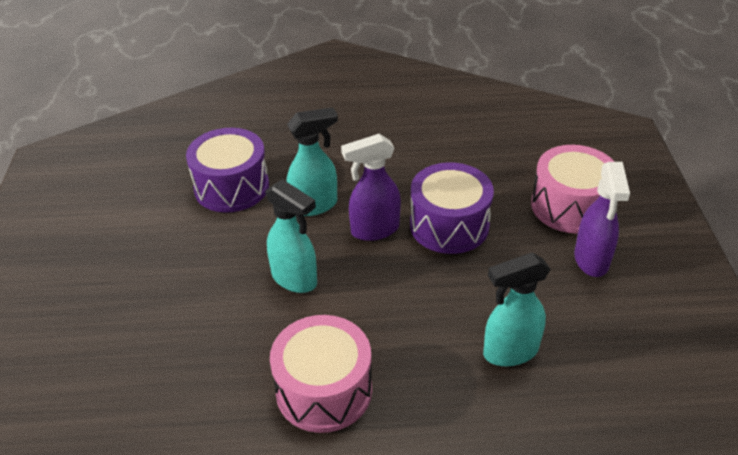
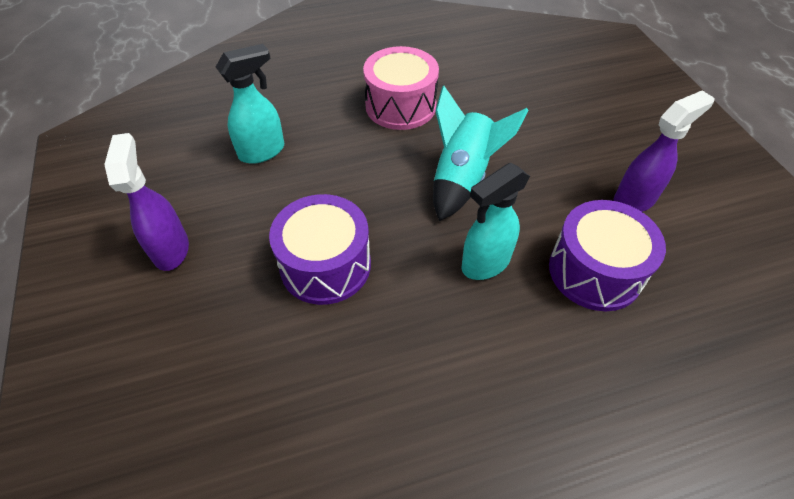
camera: 165 degrees right, 10 degrees up
(295, 279) = (462, 178): turquoise spray bottle -> turquoise rocket
(374, 230) = (407, 243): purple spray bottle -> purple spray bottle (635, 199)
(570, 206) = (178, 321): pink drum -> none

